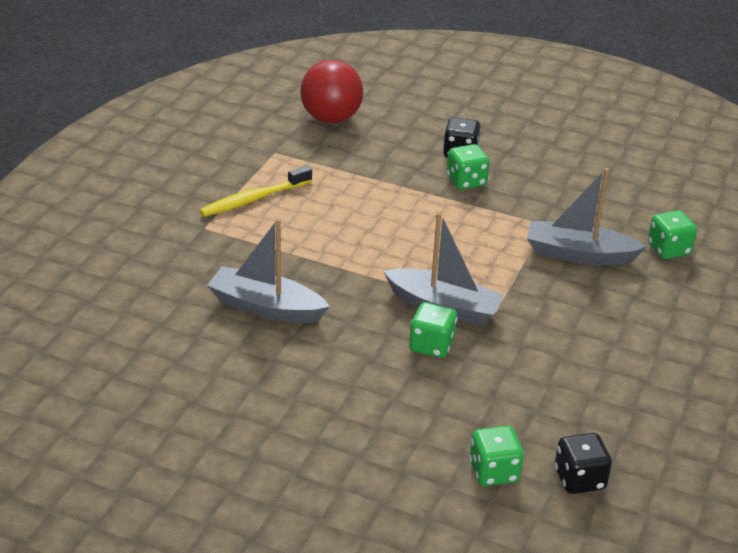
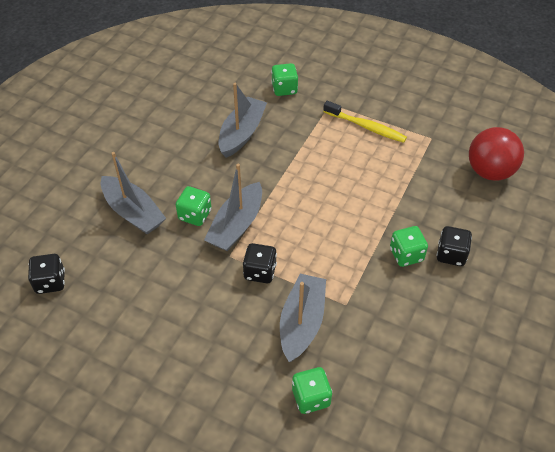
camera: 95 degrees right, 15 degrees up
(253, 199) = (366, 127): yellow toothbrush -> yellow toothbrush turned 150 degrees clockwise
(435, 407) = (133, 212): none -> grey boat
(494, 472) = (69, 237): green dice -> green dice (284, 89)
(515, 286) = (260, 272): none -> black dice

